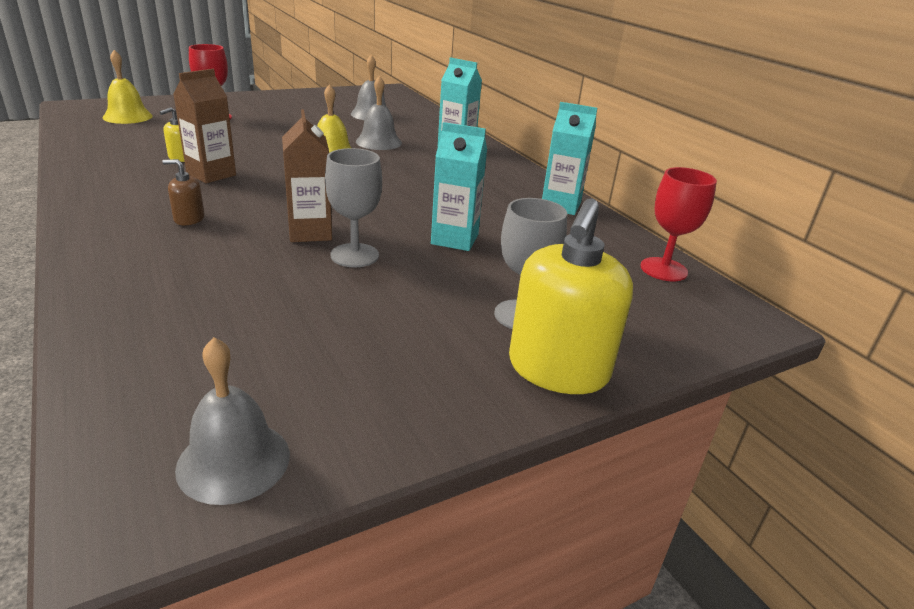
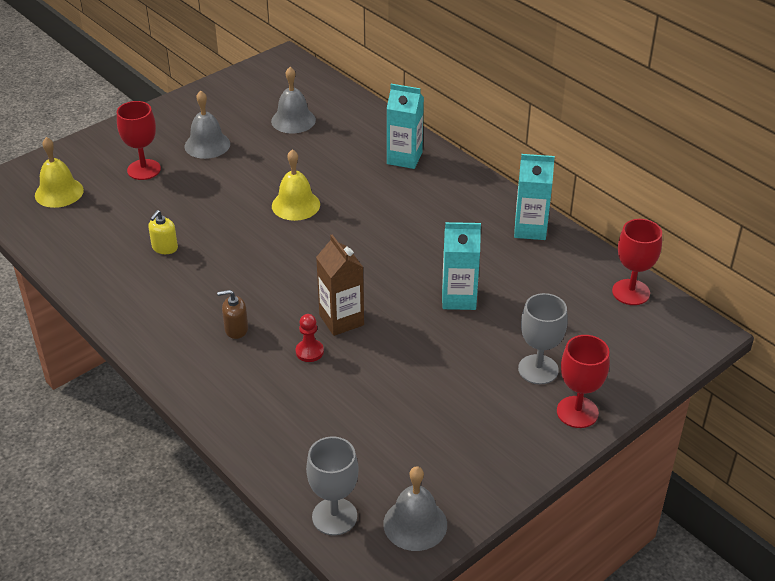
camera: 10 degrees left, 10 degrees up
(211, 174) = (210, 265): brown carton -> none
(251, 249) = (309, 352): none -> red pawn
(354, 255) = (391, 338): grey goblet -> grey goblet (334, 516)
(378, 142) = (327, 171): grey bell -> grey bell (207, 145)
(558, 369) = (577, 412): yellow soap dispenser -> red goblet

